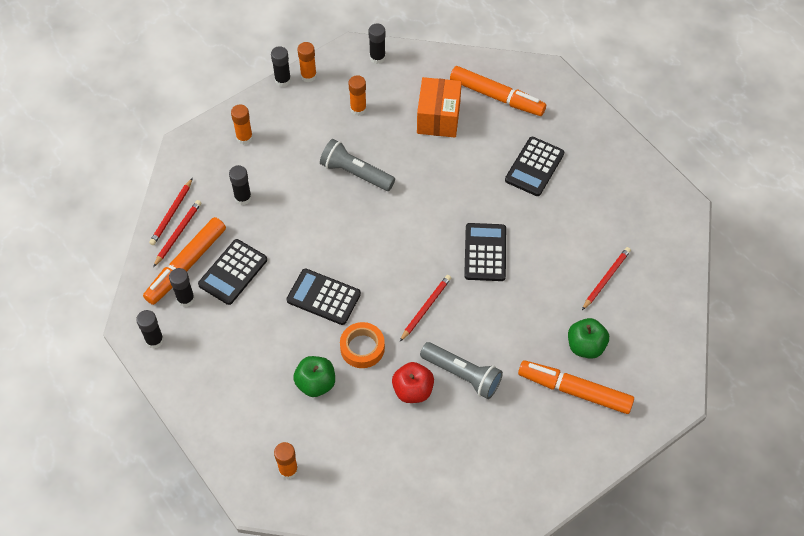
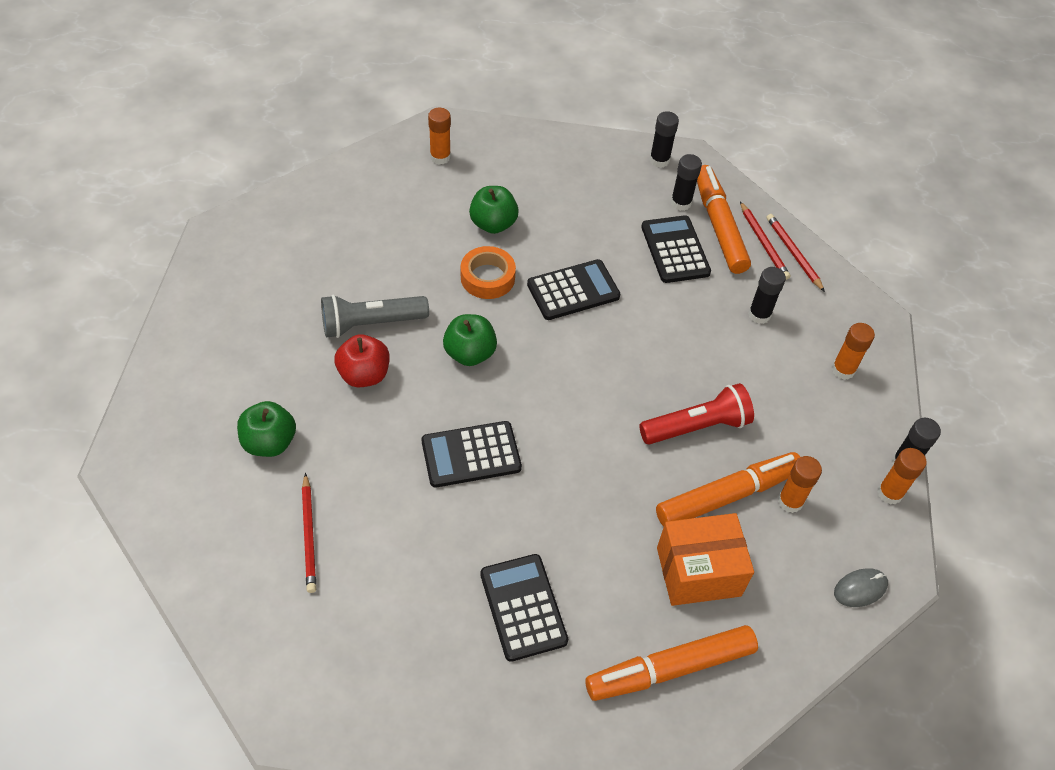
camera: 130 degrees right, 5 degrees down
(355, 173) = (697, 427): grey flashlight -> red flashlight
(377, 57) = (860, 589): black glue stick -> grey mouse
(413, 390) = (403, 279): red apple -> red apple (364, 375)
(425, 308) = (470, 353): red pencil -> green apple
(438, 118) = (698, 571): orange box -> orange box turned 60 degrees counterclockwise
(485, 252) = (471, 455): black calculator -> black calculator turned 120 degrees clockwise
(574, 390) = (244, 391): orange marker -> orange marker (727, 496)

